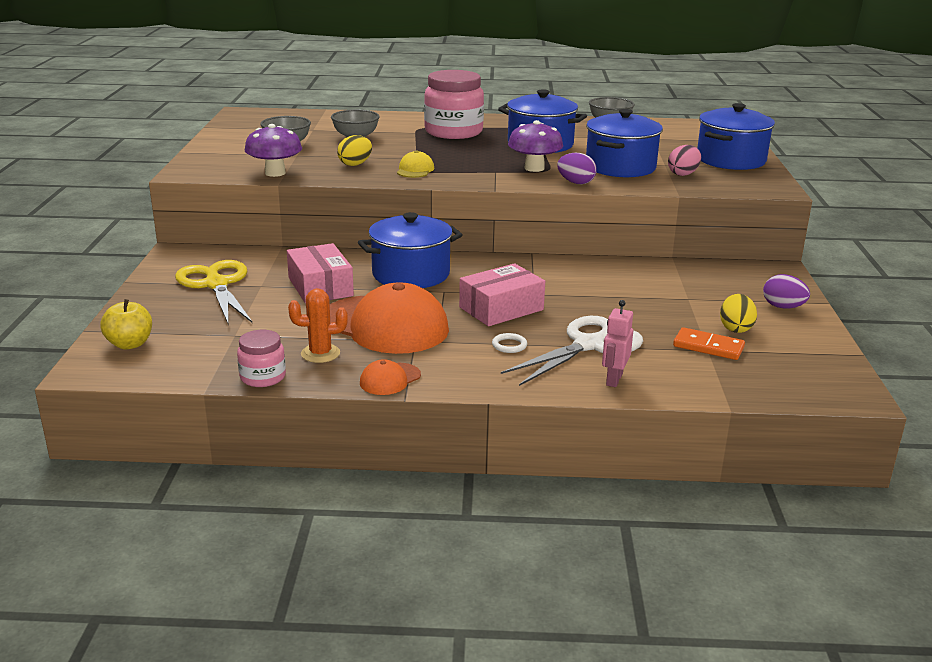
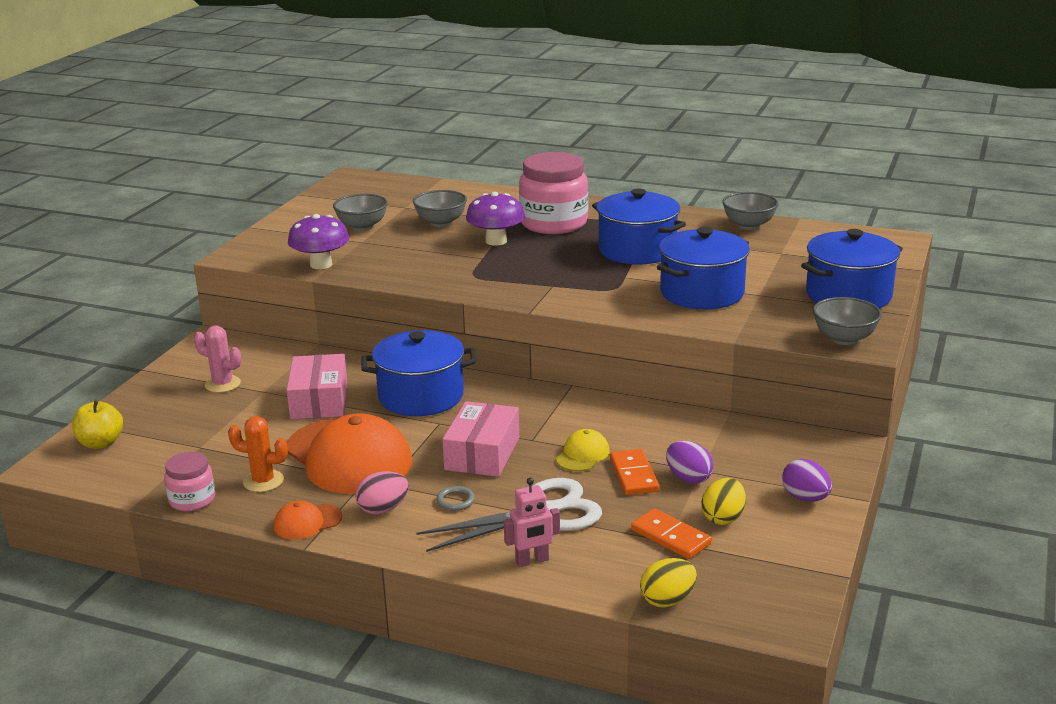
camera: 20 degrees right, 0 degrees up
(216, 285) = (222, 384): yellow scissors -> pink cactus
(355, 164) = (411, 260): yellow egg -> yellow egg (667, 600)
(415, 170) = (467, 274): yellow cap -> yellow cap (582, 454)
(501, 308) = (482, 453): pink box -> pink box turned 60 degrees counterclockwise
(509, 345) = (455, 501): white ring -> grey ring
(534, 168) = (600, 285): purple mushroom -> purple mushroom (496, 241)
(576, 183) = (629, 310): purple egg -> purple egg (688, 478)
(614, 379) = (532, 561): pink robot -> pink robot turned 150 degrees counterclockwise
(639, 308) = (633, 475): none -> orange domino
(683, 174) = (768, 311): pink egg -> pink egg (383, 509)
(757, 186) = (844, 339): none -> grey bowl

